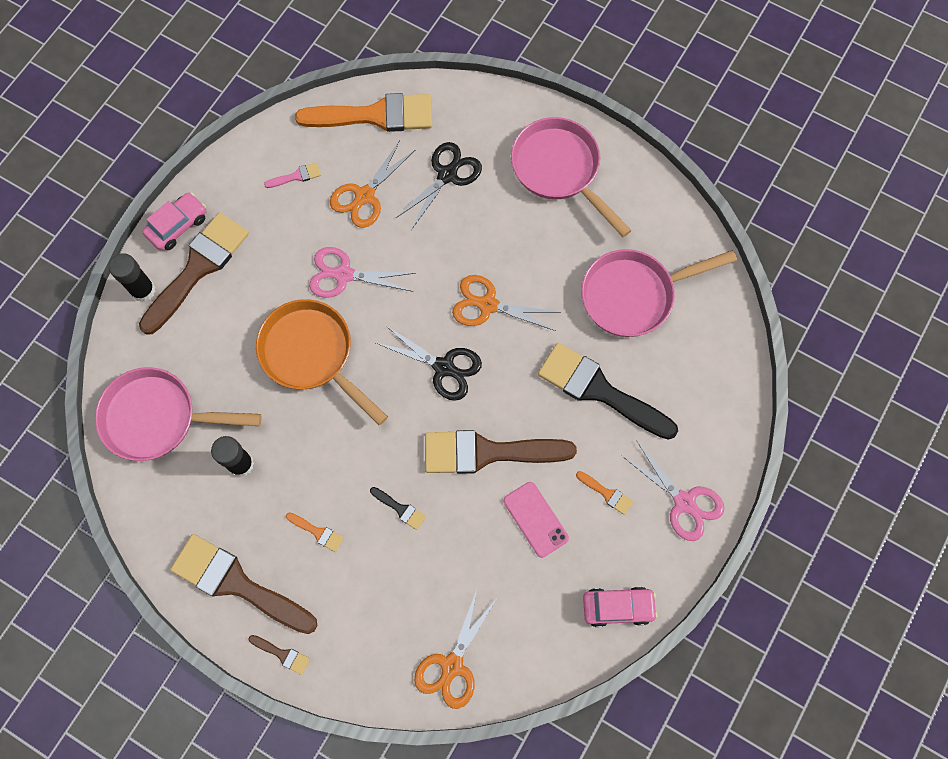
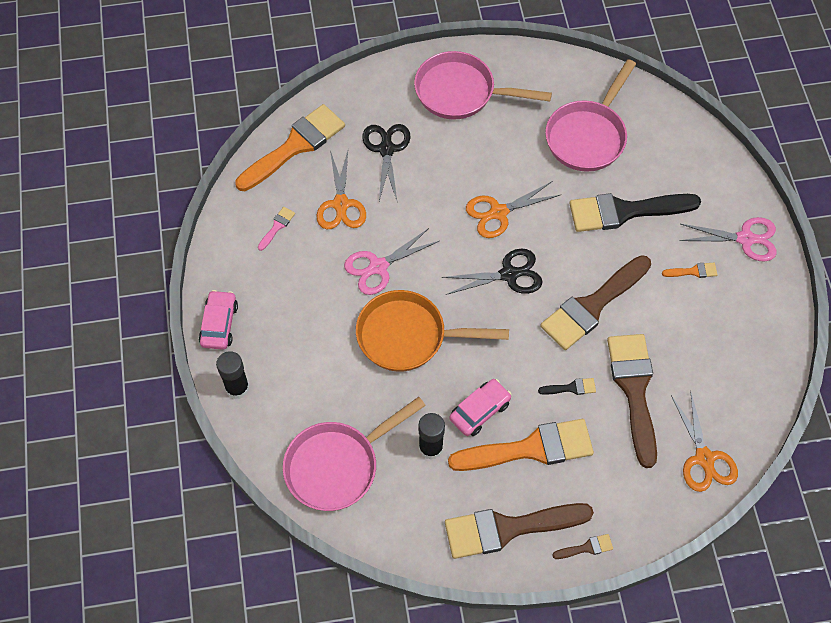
camera: 40 degrees left, 10 degrees down
(198, 268) = (265, 342): brown brush -> brown brush (634, 390)
(317, 532) = (530, 448): orange brush -> orange brush, size x2.46
(535, 519) = (665, 323): pink phone -> none
(617, 607) = (769, 335): pink car -> pink car (480, 411)

